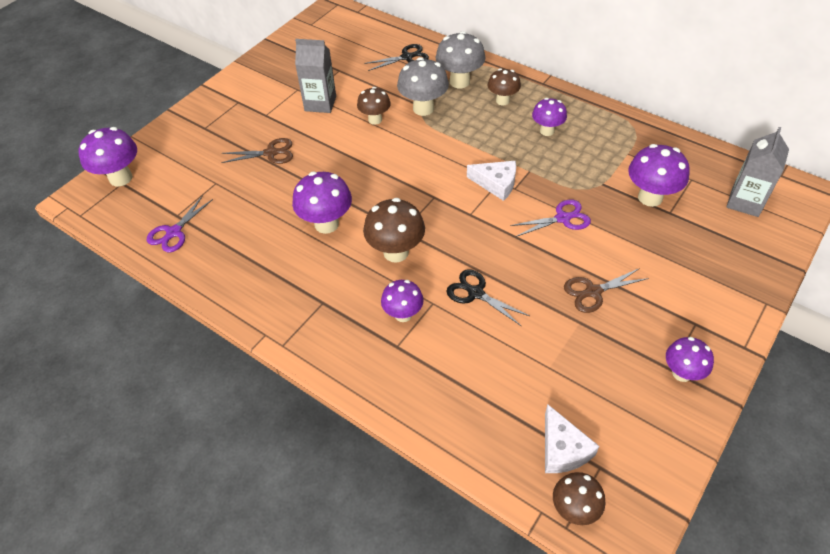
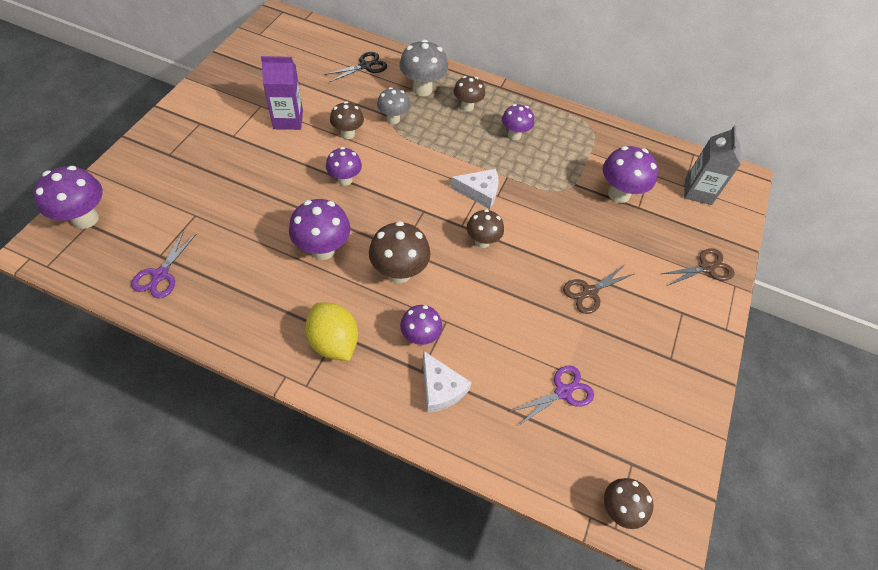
camera: 20 degrees left, 5 degrees up
(270, 153) = (247, 177): brown scissors -> brown scissors (707, 268)
(317, 309) = (333, 342): none -> yellow lemon
(320, 103) = (288, 120): grey carton -> purple carton
(423, 108) = (393, 119): grey mushroom -> grey mushroom, size x0.65
(476, 293) = (484, 306): black scissors -> none
(488, 231) = (482, 241): none -> brown mushroom
(562, 218) = (547, 222): purple scissors -> purple scissors (563, 392)
(563, 449) = (596, 451): white cheese -> white cheese (440, 388)
(681, 373) = (681, 361): purple mushroom -> purple mushroom (345, 180)

